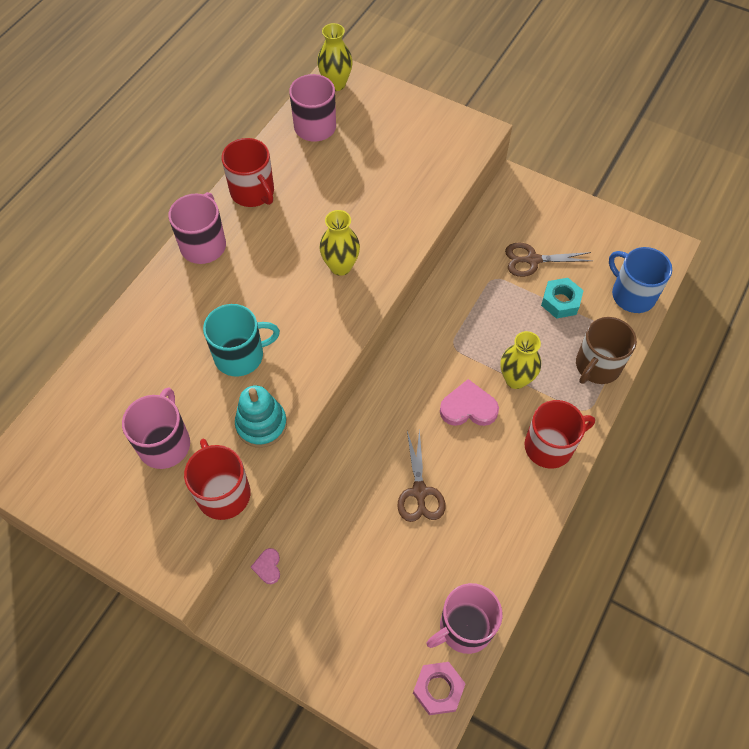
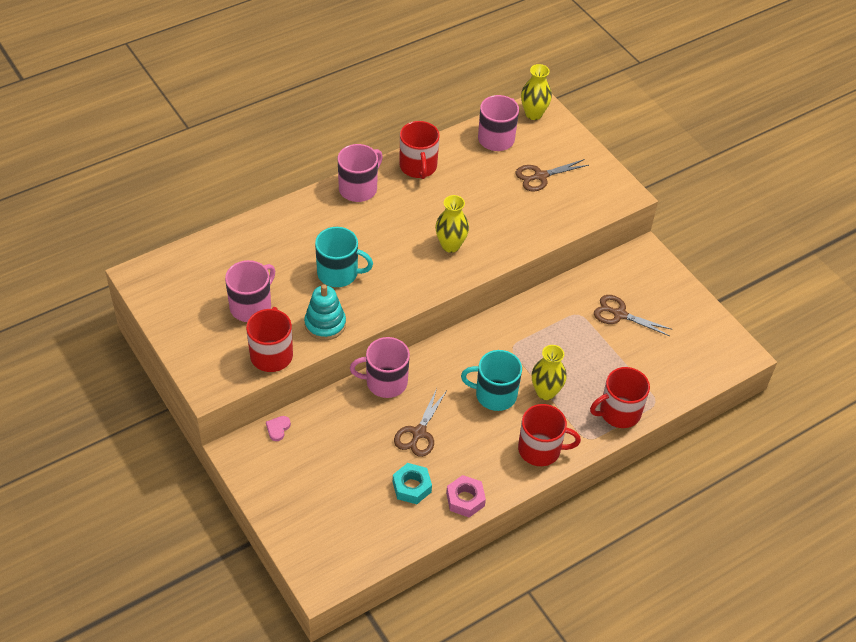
camera: 25 degrees right, 10 degrees down
(384, 148) = (540, 176): none -> brown scissors
(438, 689) = (348, 562): pink nut -> pink nut (465, 499)
(464, 627) = (393, 534): pink mug -> pink mug (385, 382)
(468, 407) = (494, 394): pink heart -> turquoise mug
(560, 301) = (621, 354): turquoise nut -> turquoise nut (412, 487)
(597, 366) = (618, 412): brown mug -> red mug
(632, 294) = (686, 375): blue mug -> none

